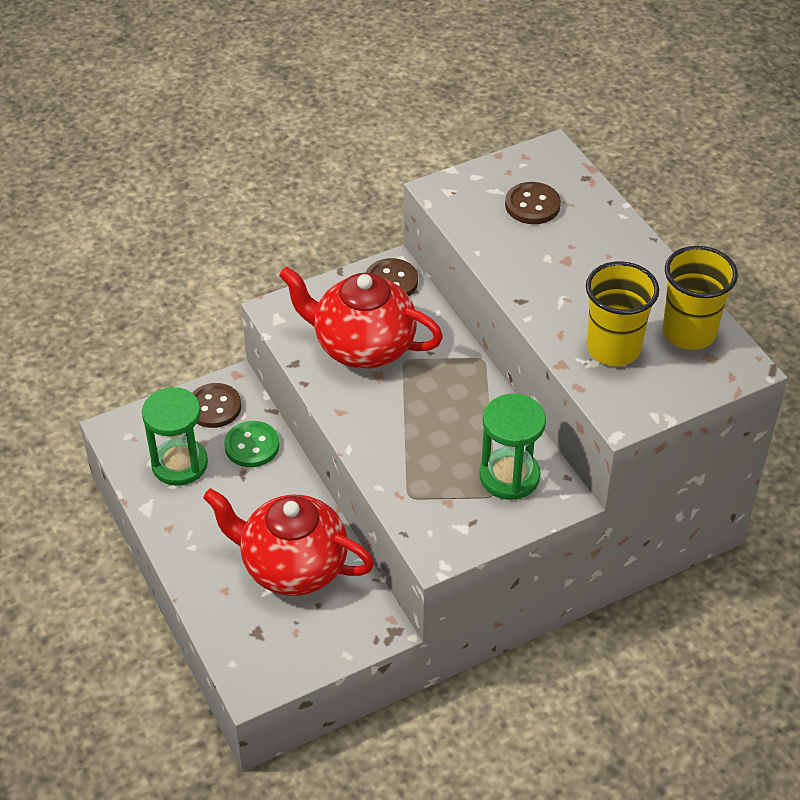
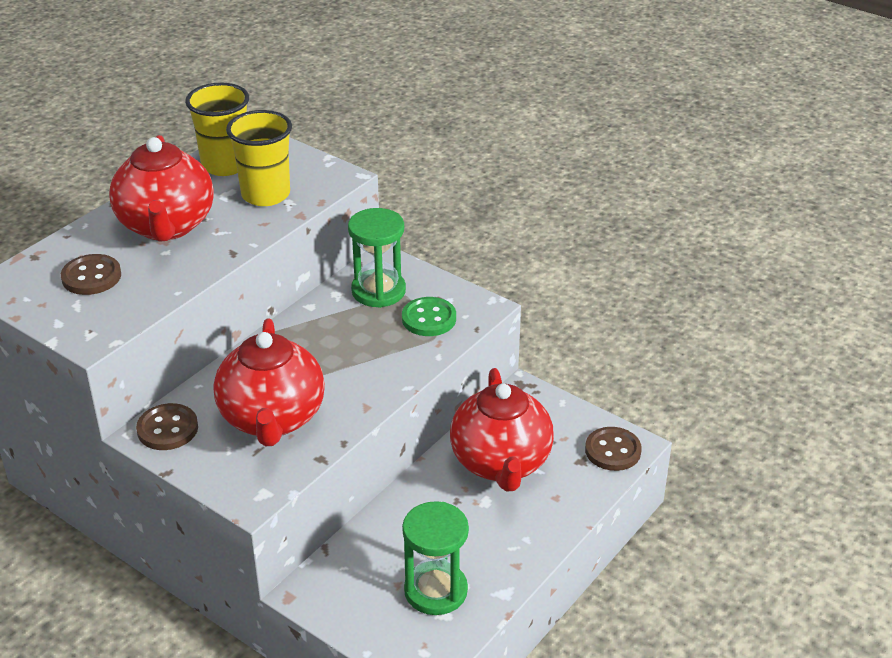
camera: 115 degrees left, 10 degrees down
(214, 407) = (344, 595): brown button -> brown button (613, 451)
(252, 446) = (380, 545): green button -> green button (429, 319)
(591, 266) = (166, 226): none -> red teapot

